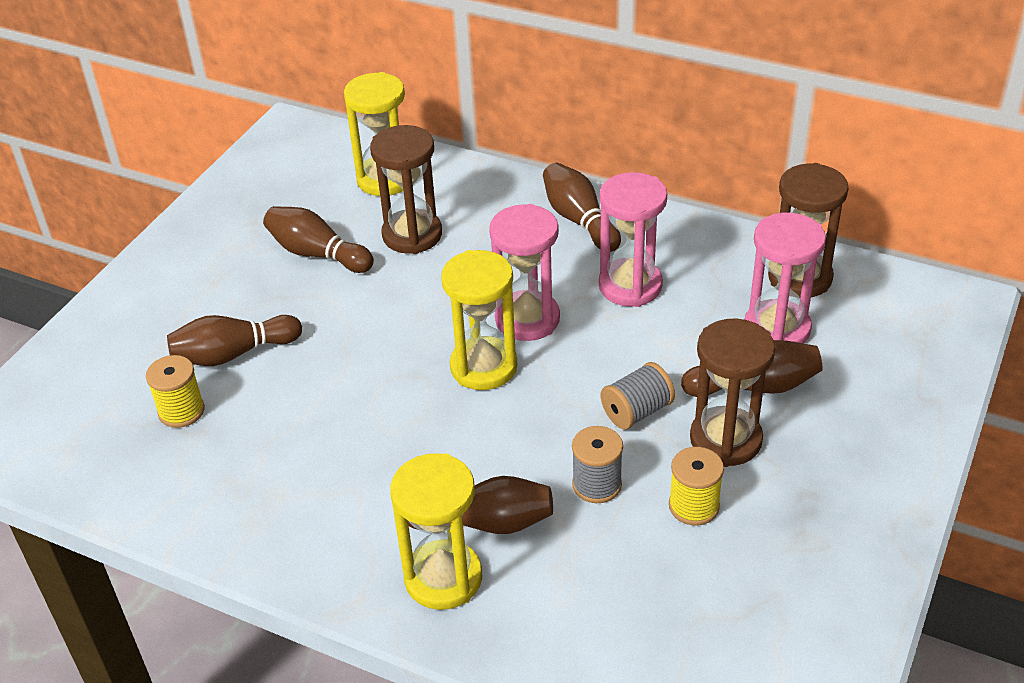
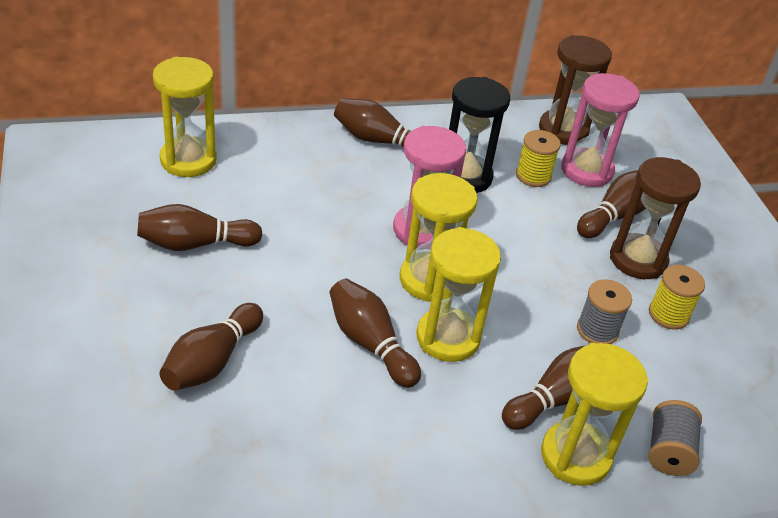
camera: 45 degrees left, 0 degrees up
(181, 411) = (218, 434): yellow spool -> yellow spool (533, 176)
(370, 397) = (370, 343): none -> brown bowling pin
(412, 235) = (261, 198): brown hourglass -> none
(443, 424) = (448, 338): none -> yellow hourglass
(630, 286) = (465, 176): pink hourglass -> black hourglass
(637, 411) = (565, 265): grey spool -> grey spool (668, 451)

